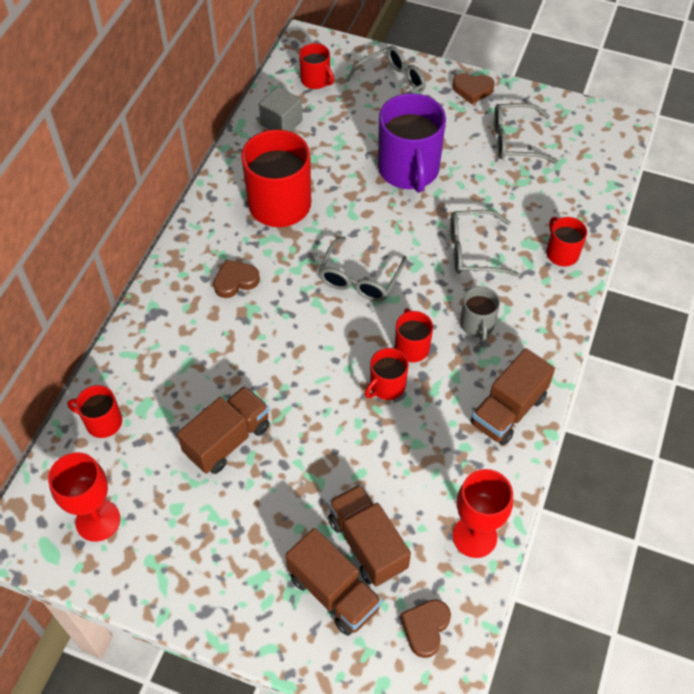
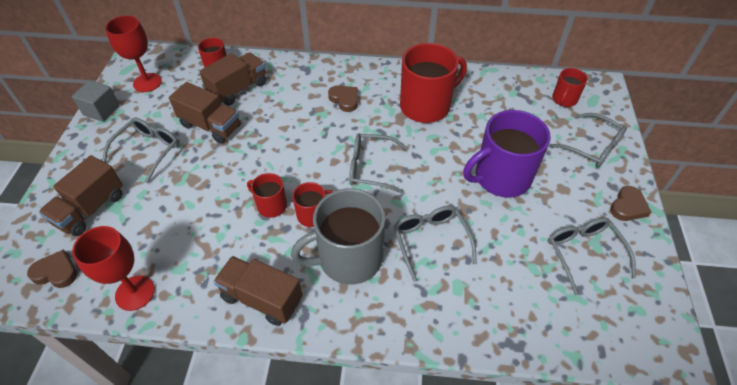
camera: 75 degrees right, 5 degrees down
(248, 520) = (148, 151): none -> grey glasses
(281, 123) = (506, 90): grey cube -> grey cube (101, 110)
(367, 544) = (129, 221): brown truck -> brown truck (238, 89)
(472, 90) = (628, 206): brown heart -> brown heart turned 135 degrees counterclockwise
(477, 325) = (348, 258): grey mug -> grey mug, size x1.97
(561, 253) = (458, 318): red mug -> none

